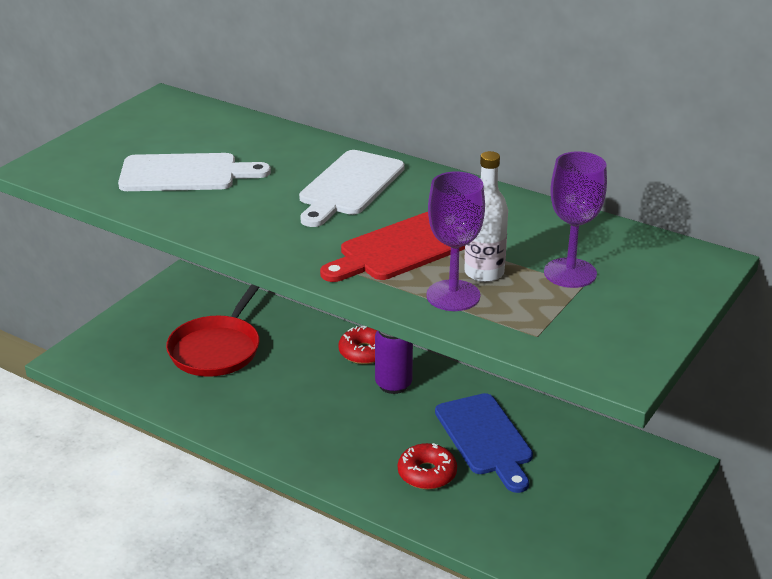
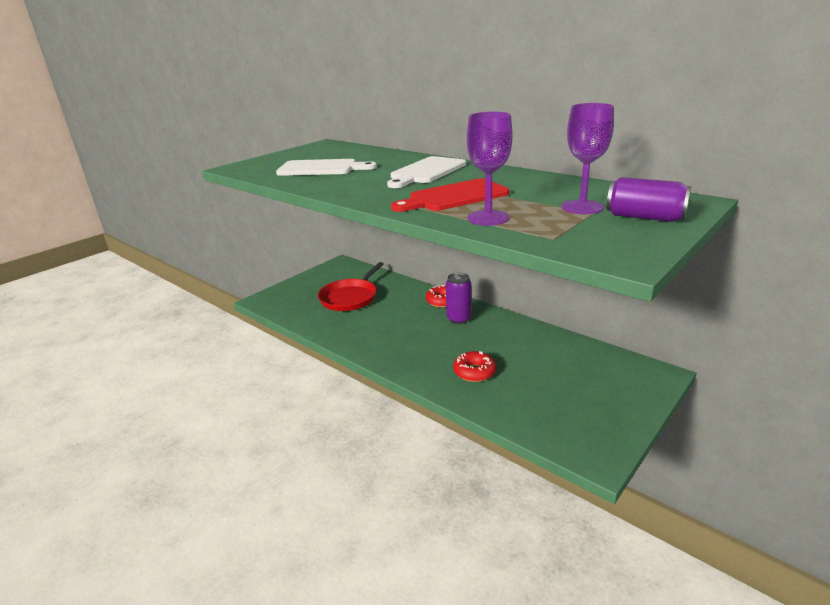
camera: 10 degrees right, 5 degrees down
(484, 273) = (514, 207): white bottle -> none
(485, 438) = (518, 352): blue cutting board -> none
(645, 294) = (644, 217): none -> purple can

